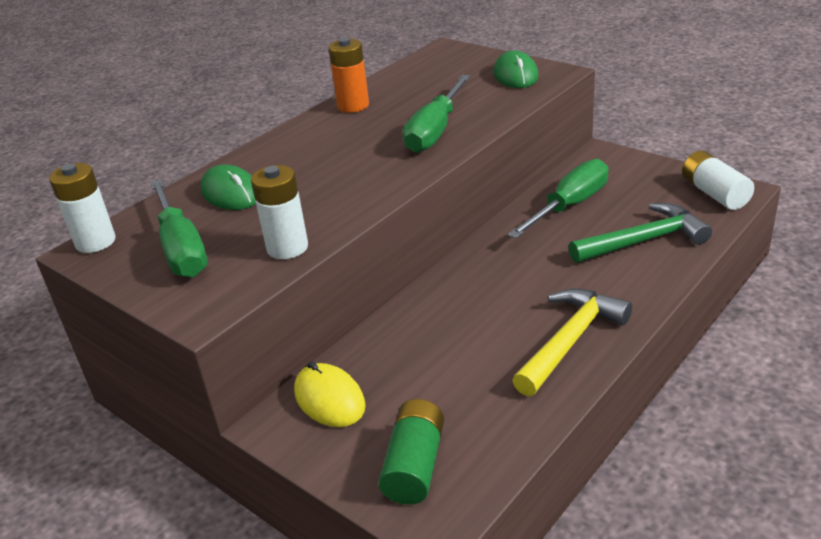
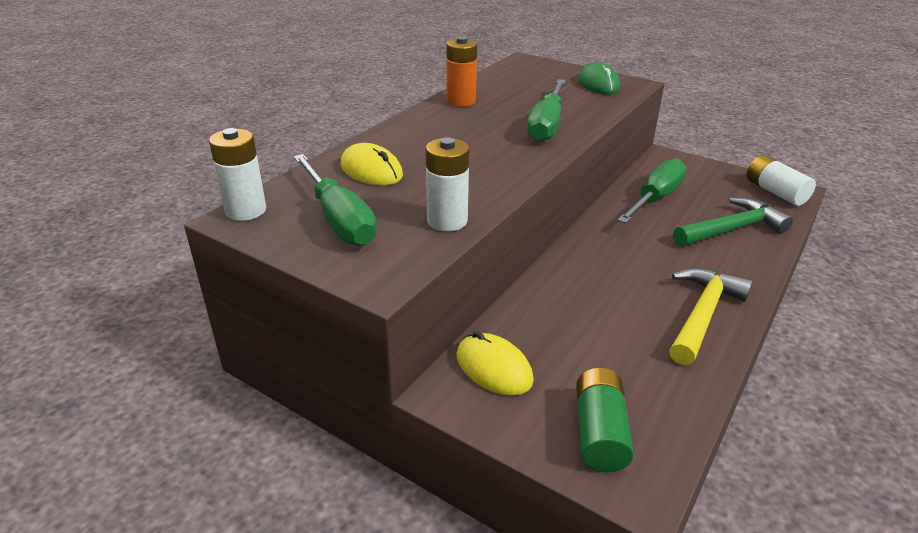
camera: 10 degrees left, 0 degrees up
(231, 193) = (371, 170): green mouse -> yellow mouse

